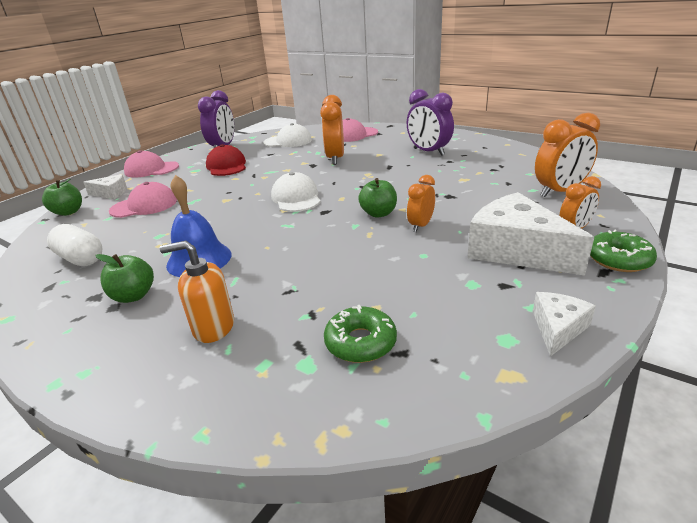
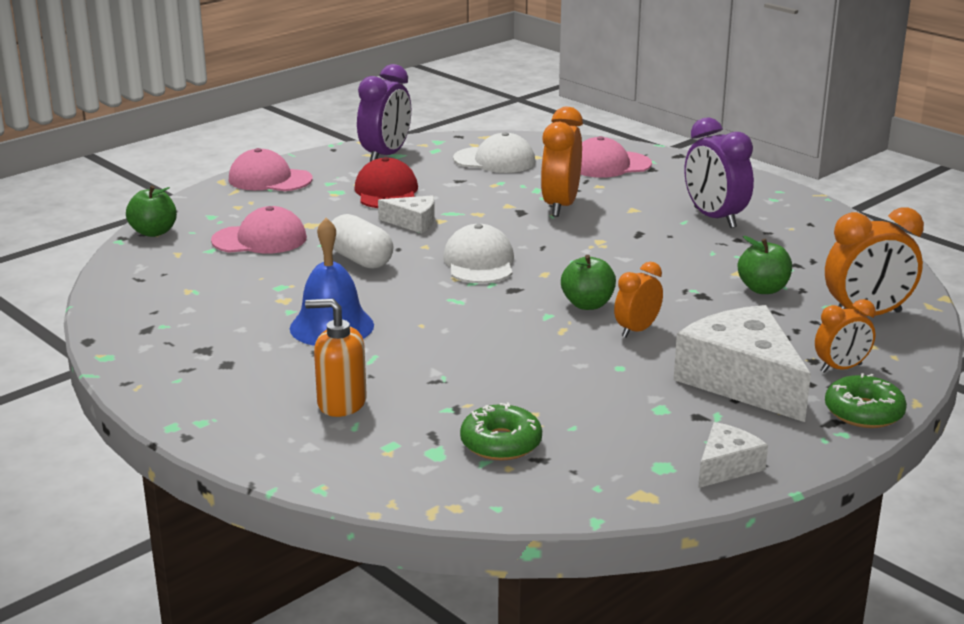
camera: 10 degrees right, 5 degrees down
(81, 259) = (180, 301): white capsule -> white capsule (360, 260)
(111, 193) = (210, 211): white cheese -> white cheese (413, 222)
(134, 296) = (250, 356): green apple -> green apple (763, 289)

